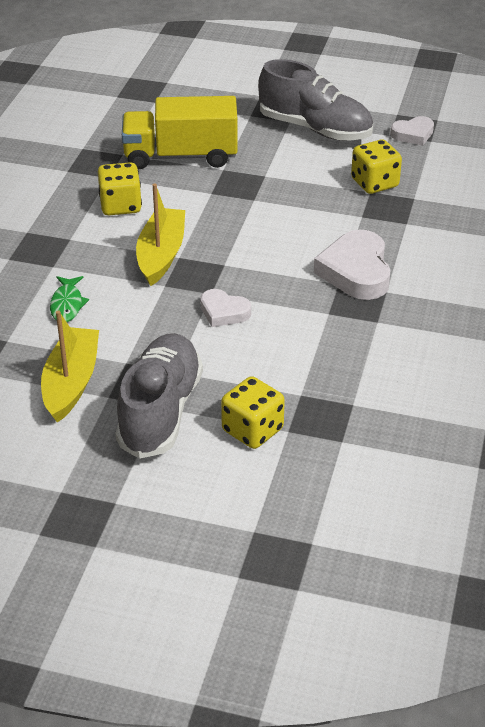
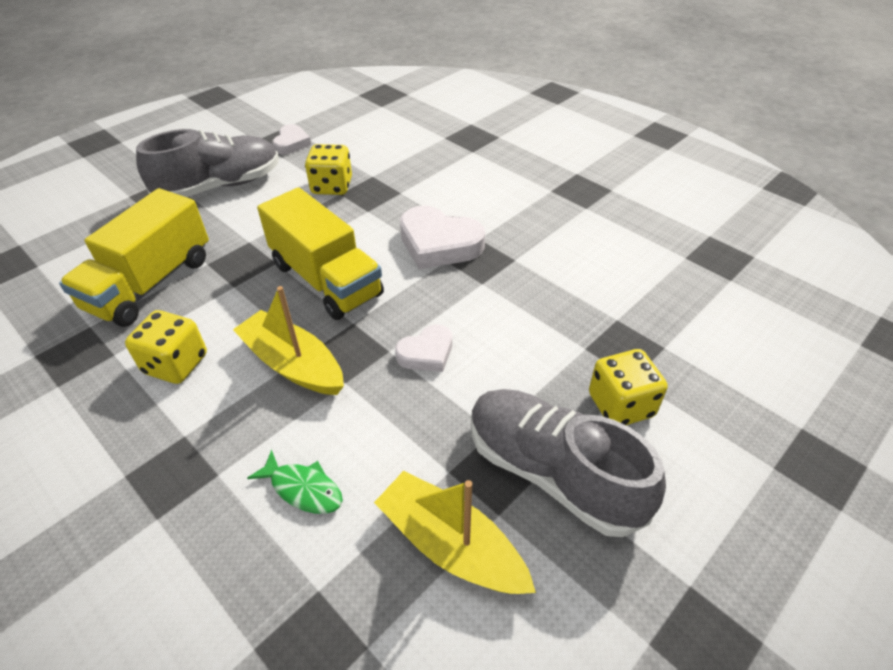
camera: 60 degrees left, 5 degrees up
(257, 231) = (326, 280): none -> yellow truck

